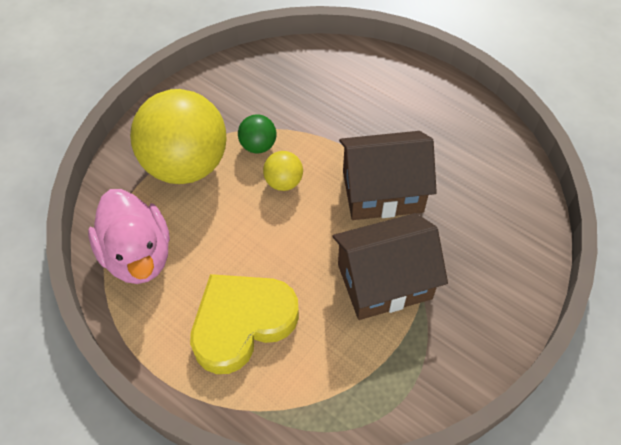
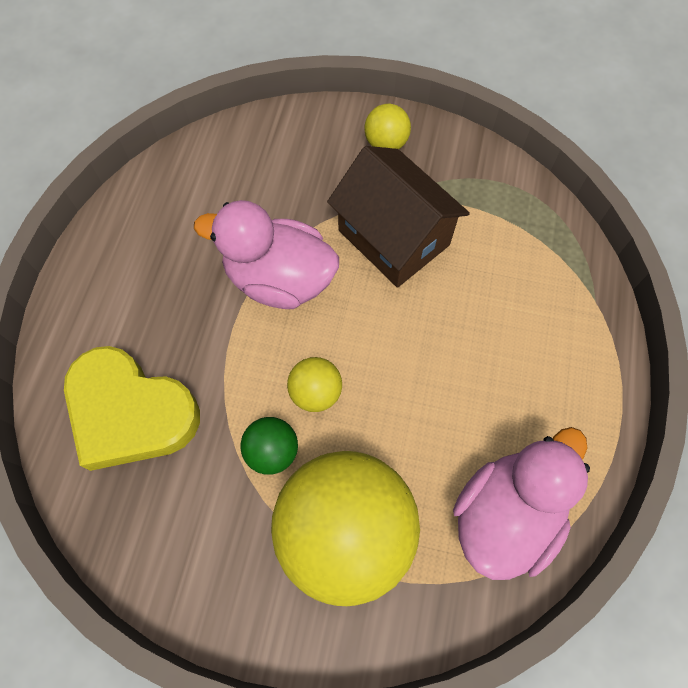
camera: 115 degrees left, 10 degrees up
(242, 323) = (516, 351): yellow heart -> yellow heart (130, 412)
(382, 191) = (279, 279): brown house -> pink duck
(485, 317) = (386, 143): none -> yellow ball

